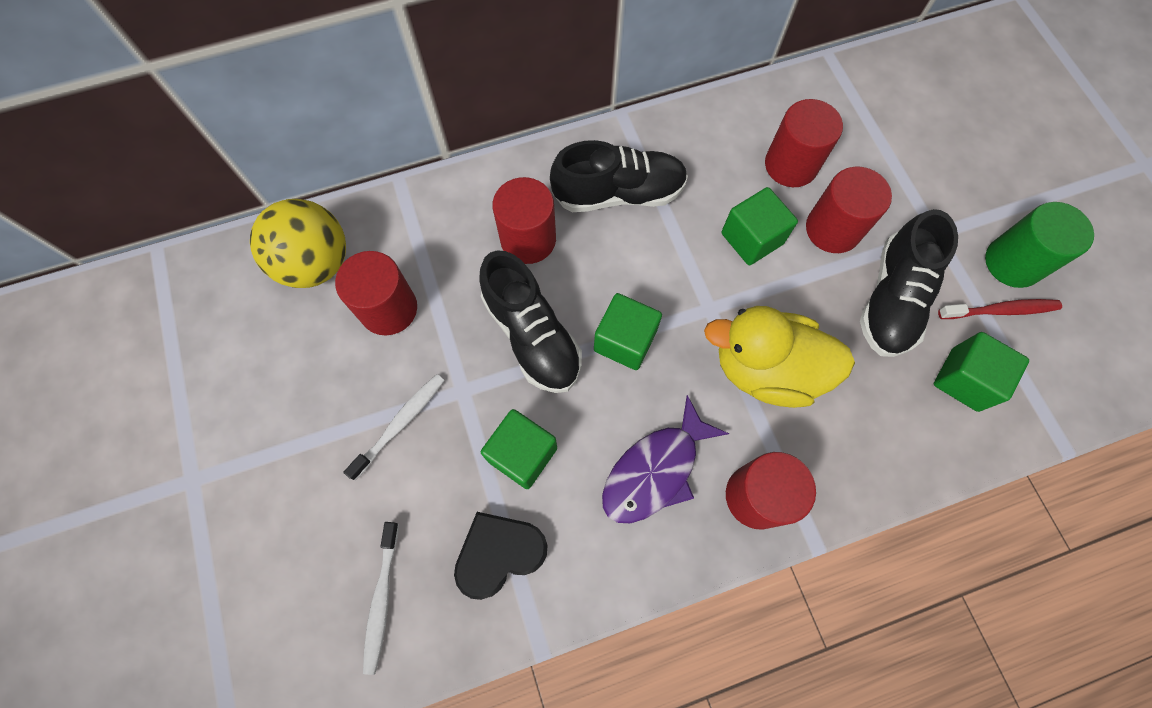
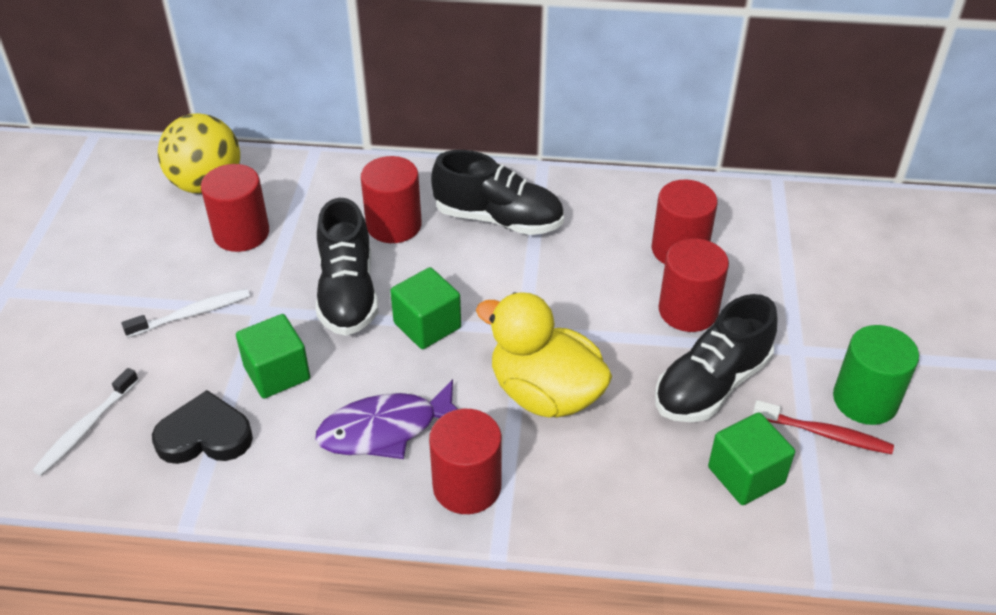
camera: 25 degrees right, 25 degrees down
(751, 238) = (601, 291): green cube -> none

